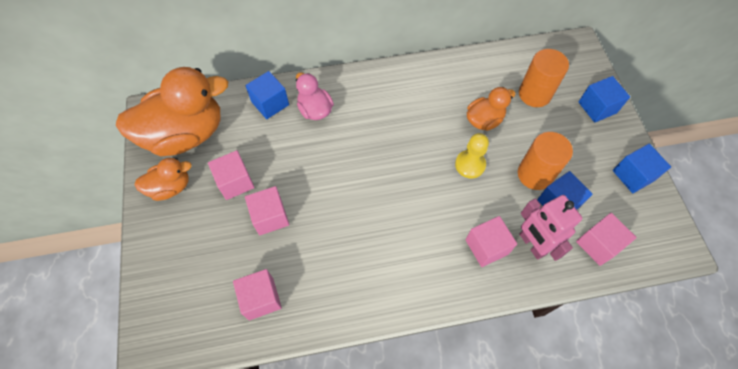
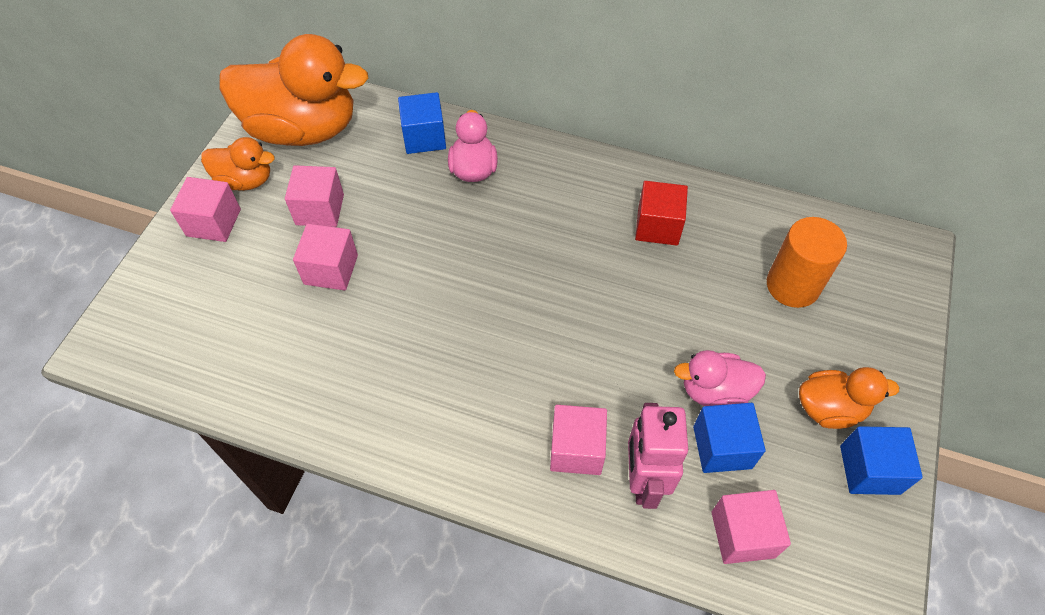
camera: 30 degrees right, 5 degrees down
(261, 298) = (254, 358): pink cube -> pink cube (213, 222)
(443, 94) = (657, 226): none -> red cube
(470, 165) = (629, 333): yellow pawn -> none
(484, 120) = (691, 285): orange duck -> orange duck (829, 408)
(535, 174) = (715, 392): orange cylinder -> pink duck
(597, 107) = (879, 348): blue cube -> none

